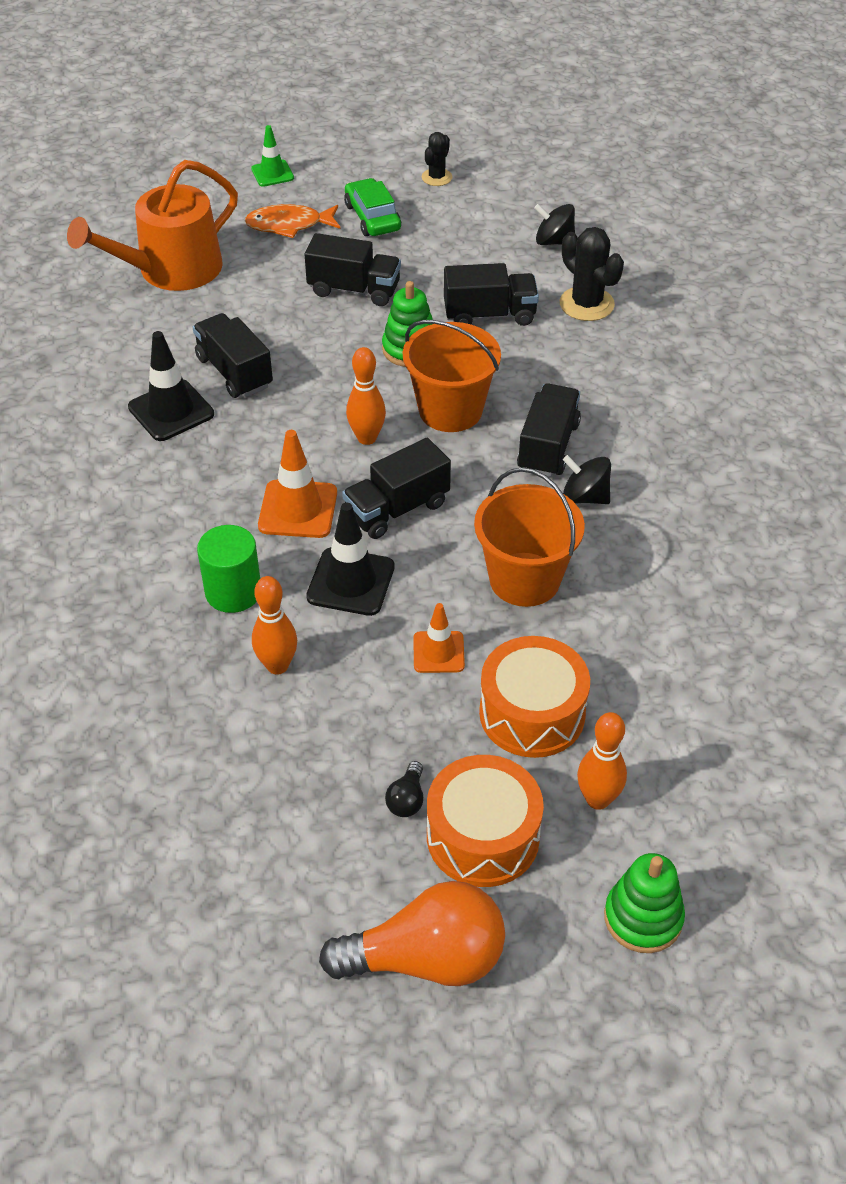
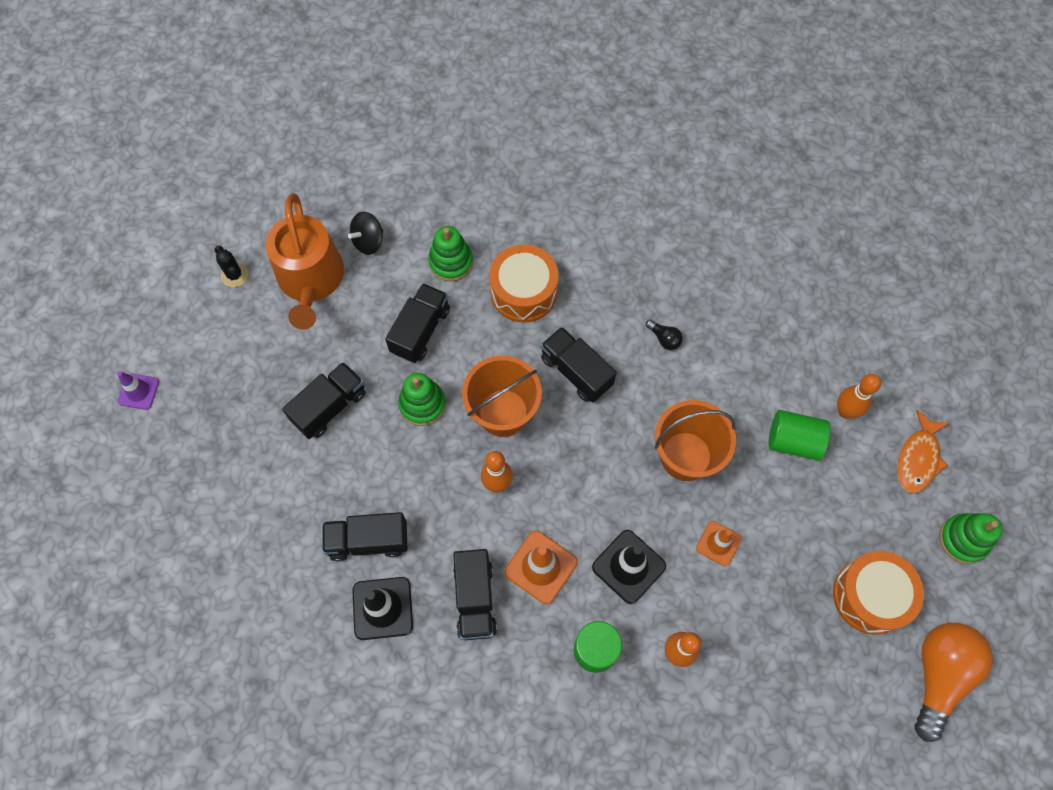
camera: 60 degrees left, 20 degrees up
(171, 270) = (211, 531): orange watering can -> orange watering can (311, 280)
(272, 173) = (138, 391): green traffic cone -> purple traffic cone
(289, 225) = (216, 413): orange fish -> orange fish (918, 458)
(372, 217) = (251, 347): green car -> none
(397, 509) = (578, 500): black truck -> black truck (475, 599)
(407, 799) = (823, 626): black light bulb -> black light bulb (664, 339)
(532, 713) = (794, 515): orange drum -> orange drum (524, 292)
(585, 497) = (635, 377): black spinning top -> none
(586, 304) = (451, 262): black cactus -> green stacking toy
(597, 799) = (874, 515): orange bowling pin -> orange bowling pin (845, 411)
(629, 674) = (793, 441): none -> green cylinder

